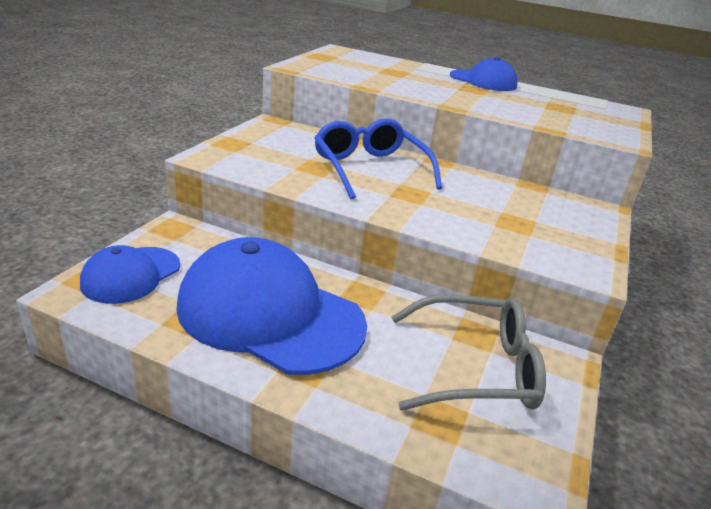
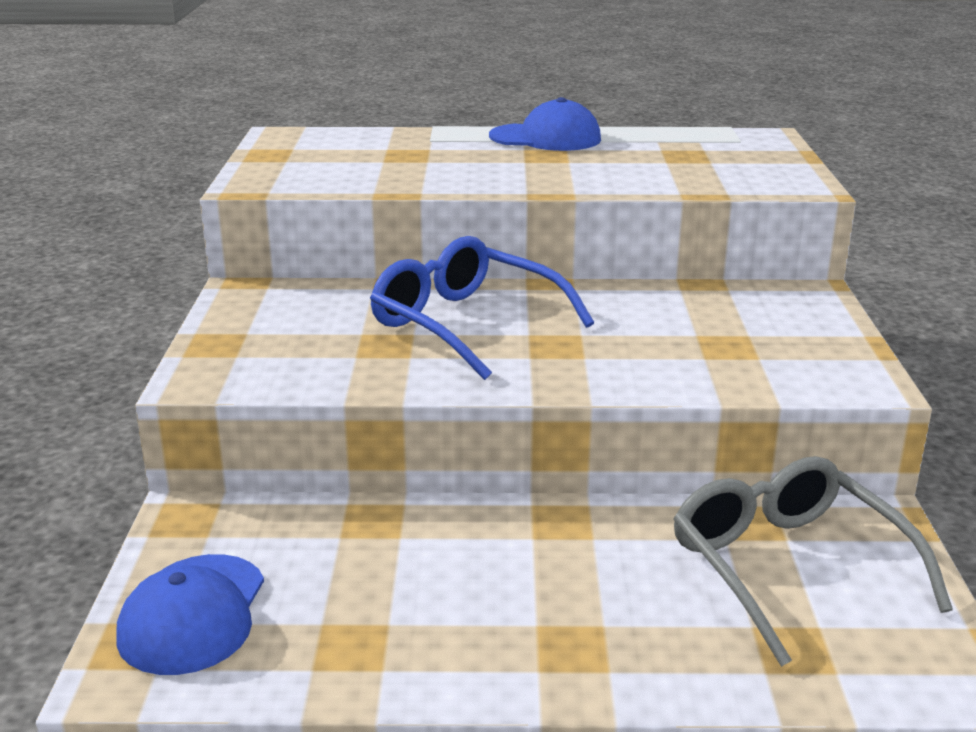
camera: 20 degrees left, 5 degrees down
(270, 314) = (460, 596): blue cap -> none
(477, 368) = (787, 567): grey glasses -> grey glasses turned 90 degrees counterclockwise

